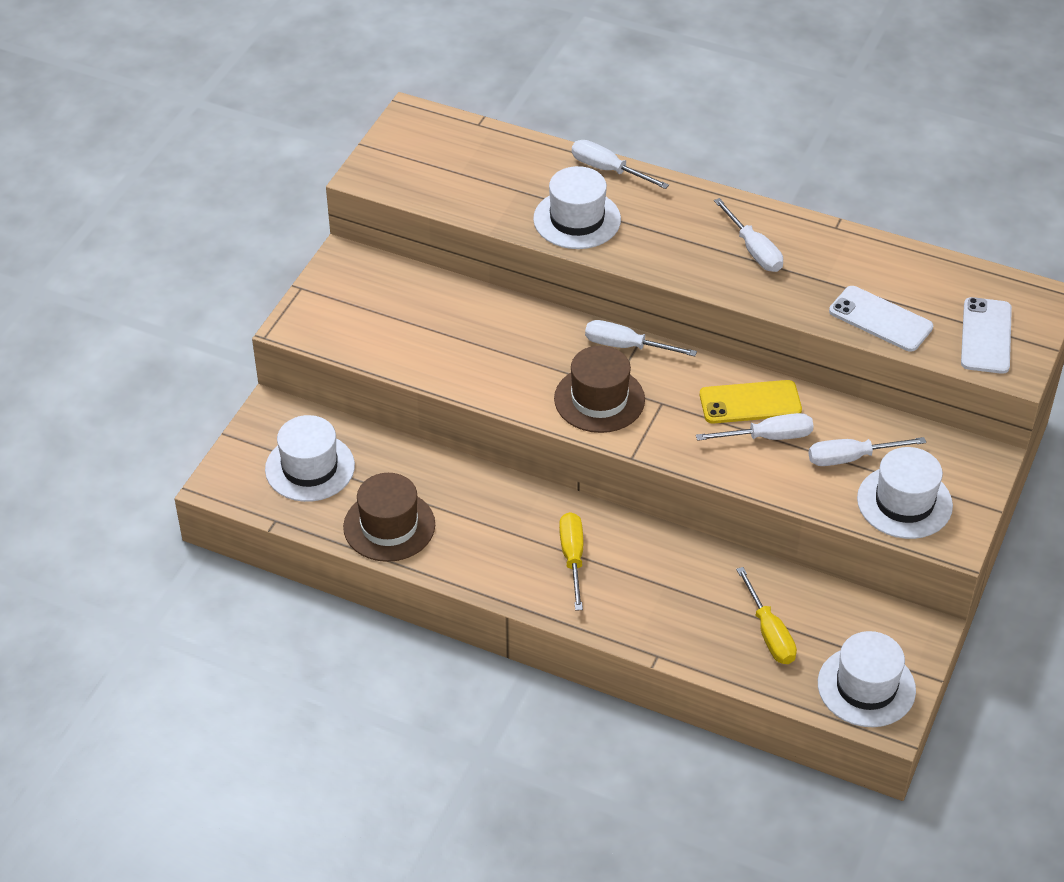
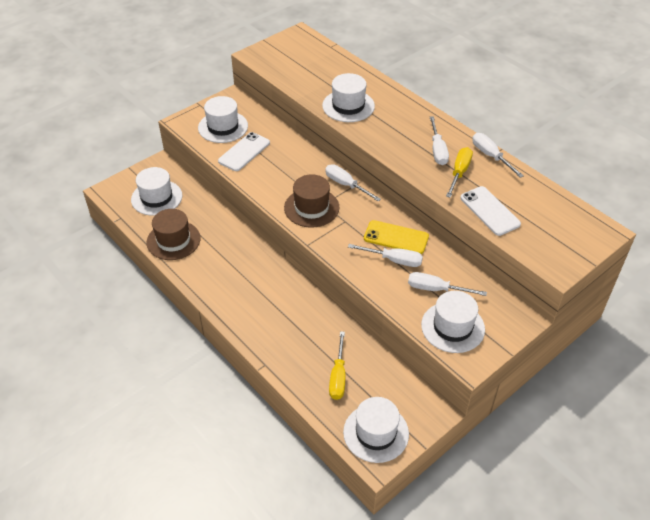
camera: 25 degrees right, 0 degrees up
(368, 314) = (223, 127): none -> white hat
(572, 558) = (256, 292): yellow screwdriver -> yellow screwdriver (459, 172)
(608, 170) = (383, 86): white screwdriver -> white screwdriver (491, 156)
(986, 336) = (552, 242): white phone -> white phone (244, 152)

